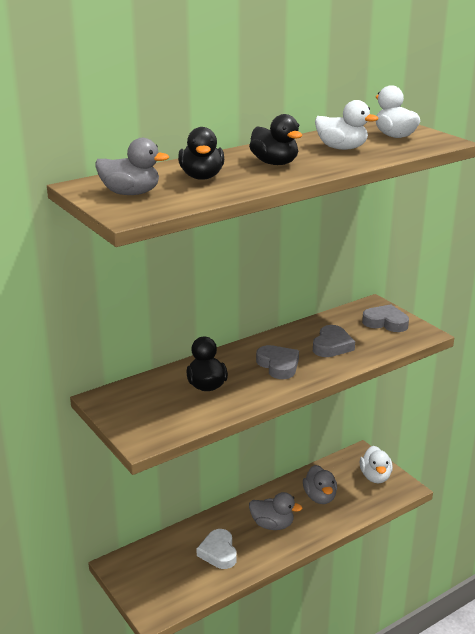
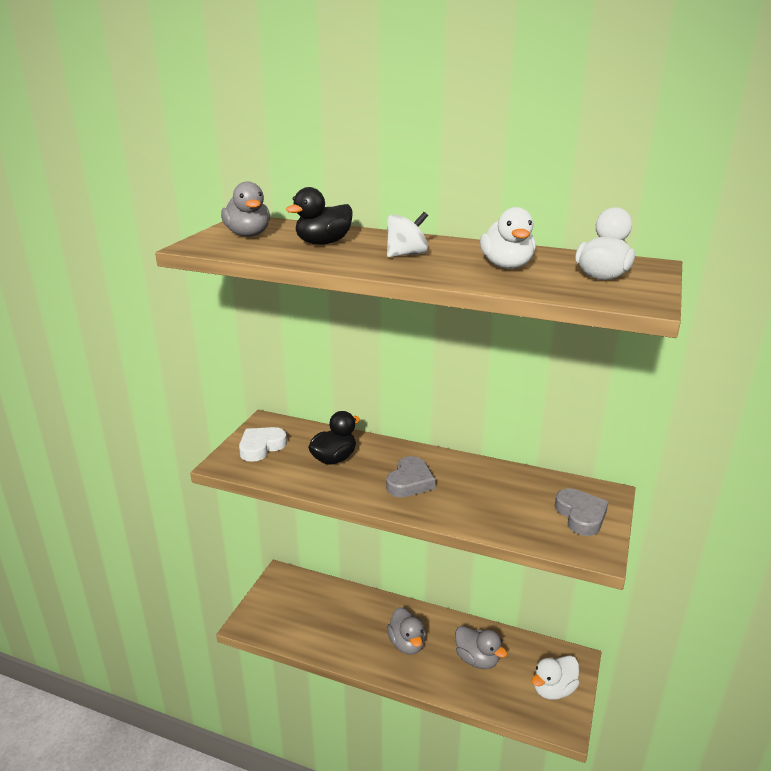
camera: 55 degrees right, 0 degrees up
(218, 552) = (342, 626): white heart -> white heart (261, 447)
(274, 163) = (406, 255): black duck -> white spinning top
(320, 497) = (477, 659): grey duck -> grey duck turned 90 degrees counterclockwise
(332, 346) = (485, 498): grey heart -> none

